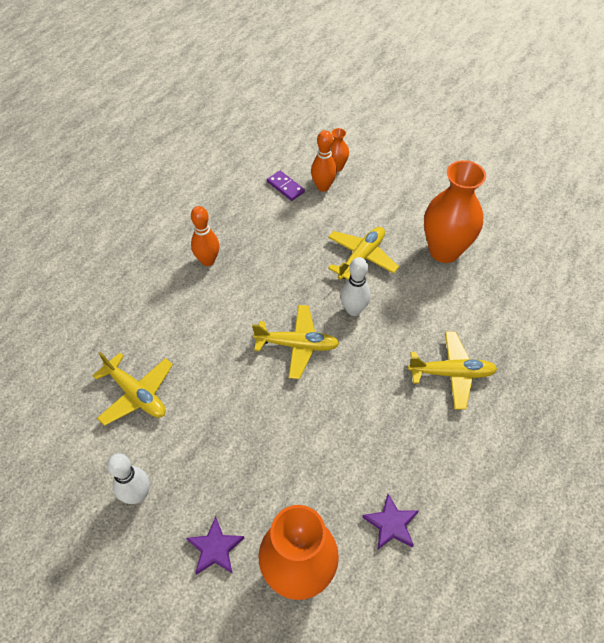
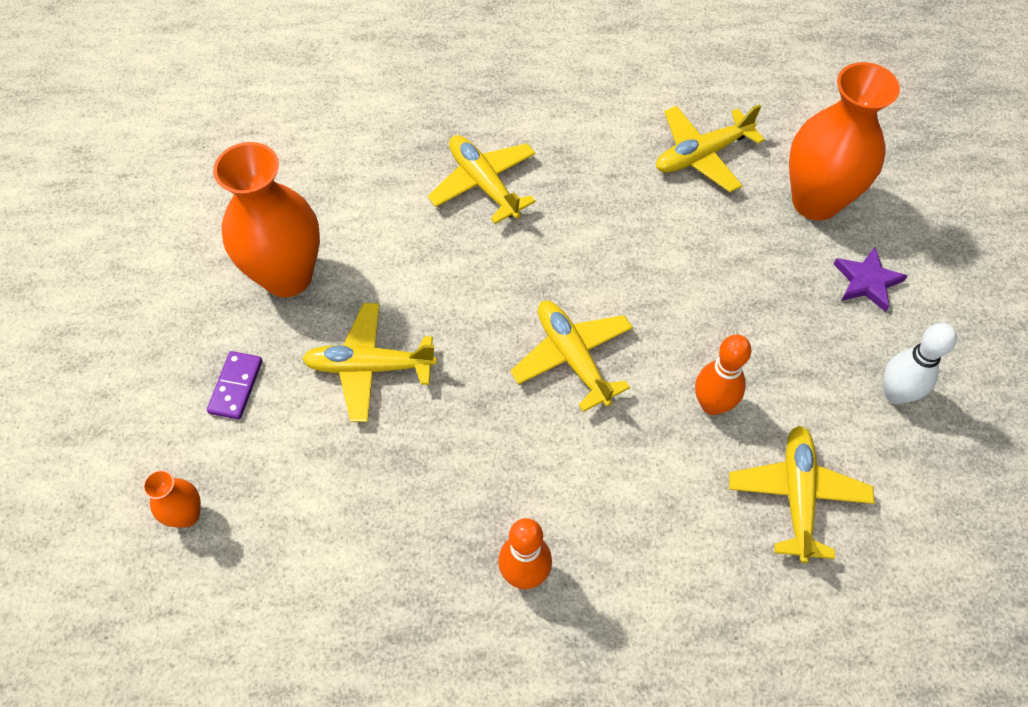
camera: 125 degrees left, 5 degrees up
(285, 187) = (286, 566): purple domino -> purple domino (236, 386)
(323, 187) = (250, 506): orange bowling pin -> orange bowling pin (712, 404)
(353, 310) = (468, 326): white bowling pin -> none
(391, 524) = (702, 155): purple star -> yellow plane

